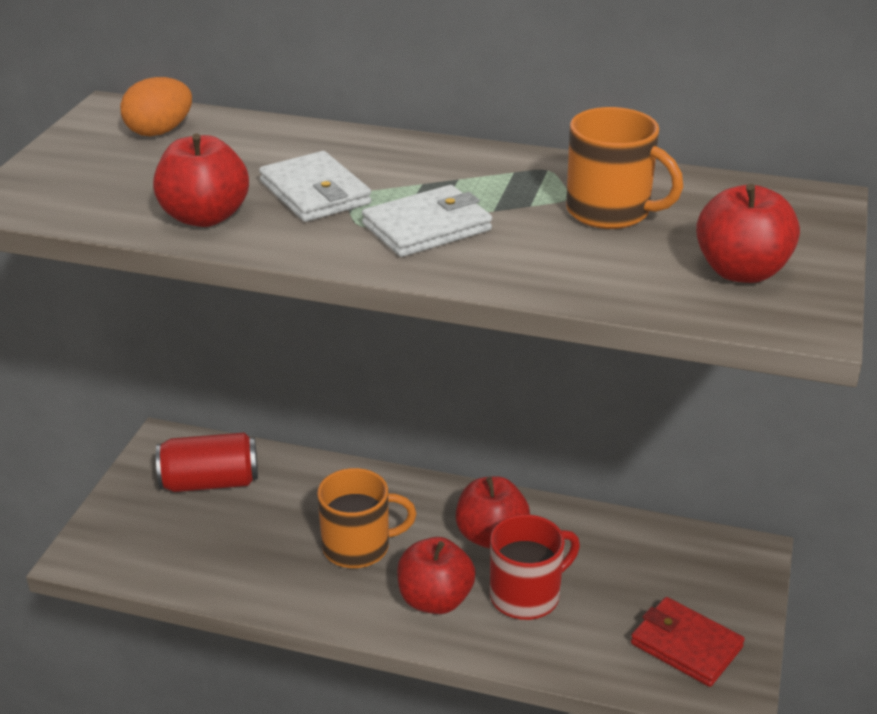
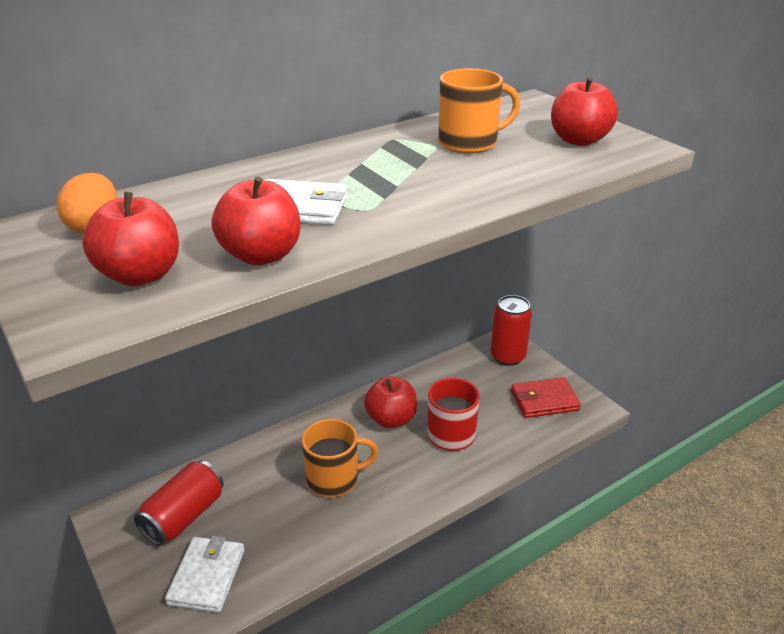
camera: 50 degrees left, 0 degrees up
(358, 547) = (334, 479): orange mug -> orange mug turned 45 degrees clockwise
(427, 227) = (405, 192): white wallet -> white wallet (207, 577)
(435, 600) = (415, 472): red apple -> red apple (140, 275)
(725, 570) = (507, 357): none -> red can

